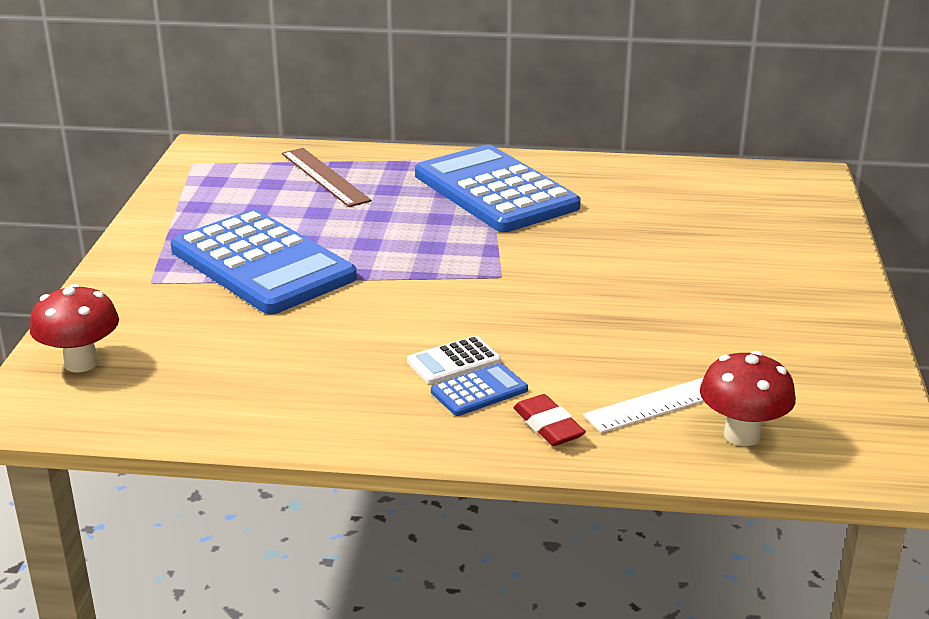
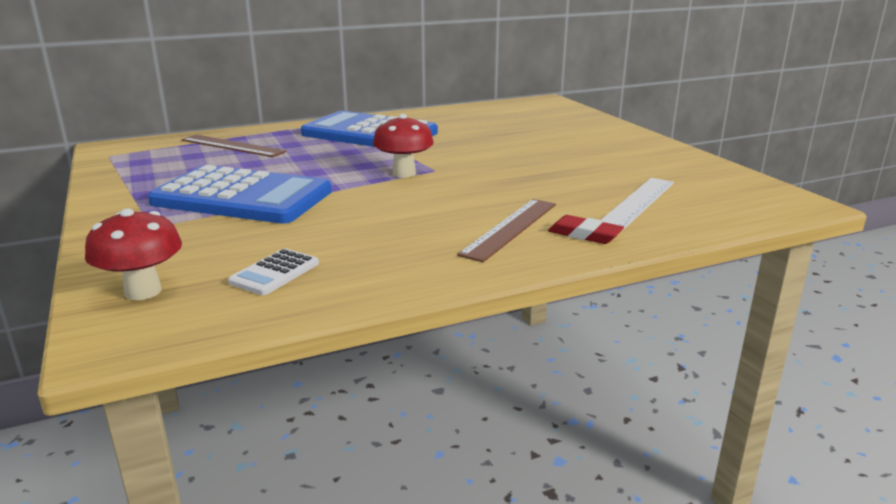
camera: 30 degrees left, 5 degrees down
(453, 361) = (468, 217): white calculator -> white calculator (274, 273)
(479, 391) = (510, 228): blue calculator -> brown ruler
(742, 435) = (703, 210): red mushroom -> red mushroom (404, 173)

